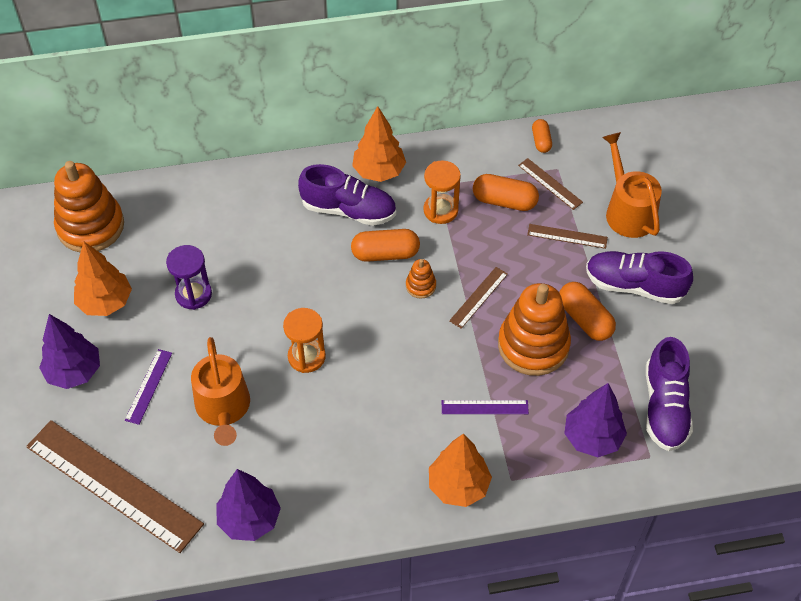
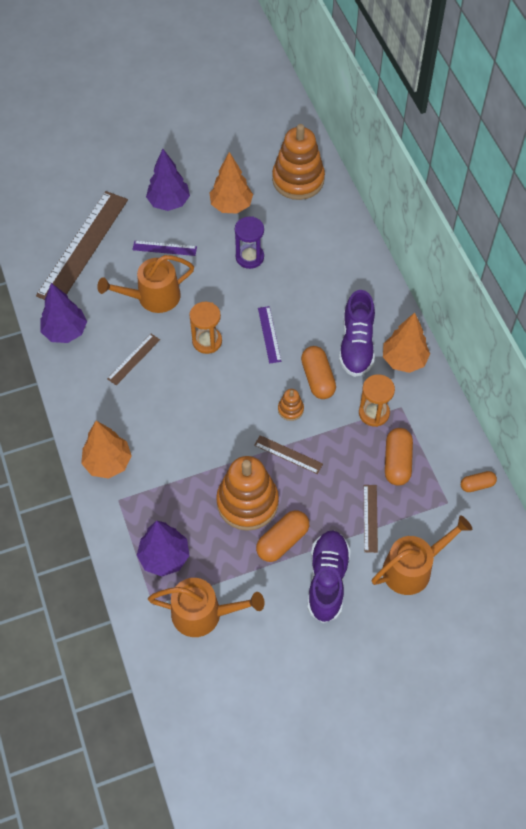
camera: 80 degrees right, 5 degrees up
(484, 407) = (181, 472): purple ruler -> purple ruler (269, 334)
(550, 183) = (428, 498): brown ruler -> brown ruler (134, 359)
(664, 407) = (203, 614): purple shoe -> orange watering can

